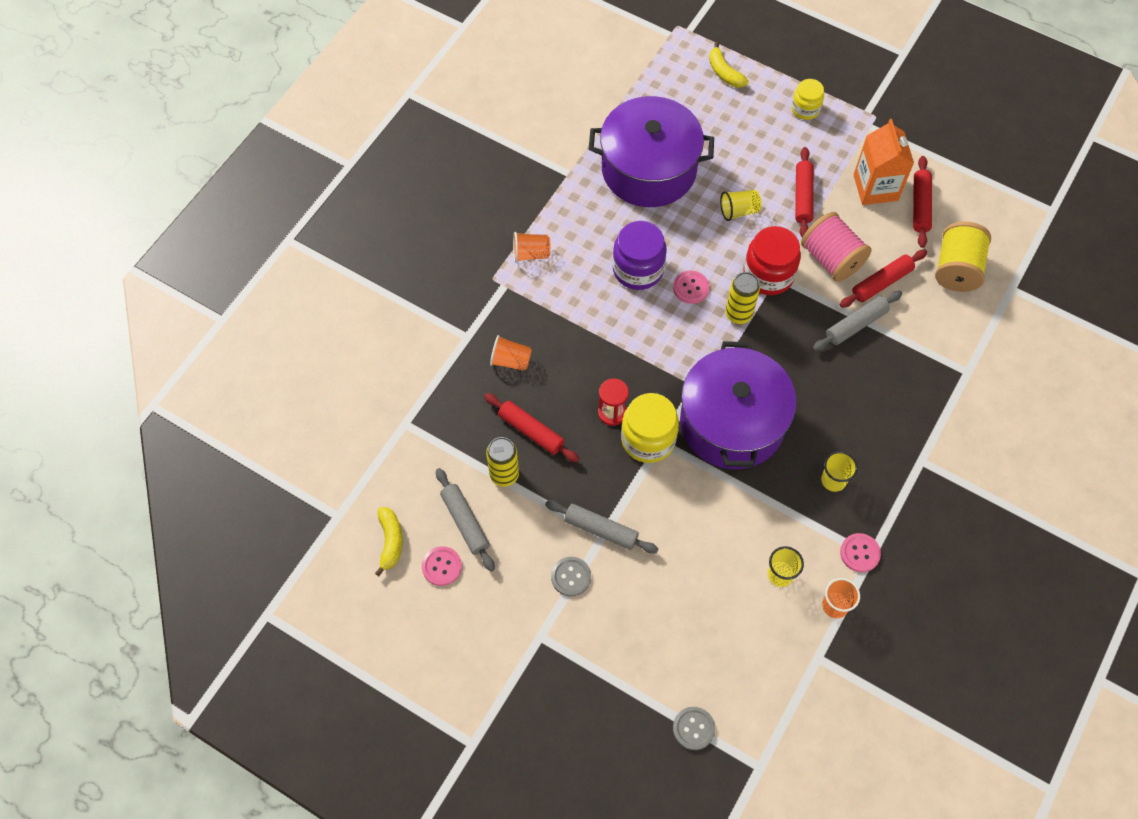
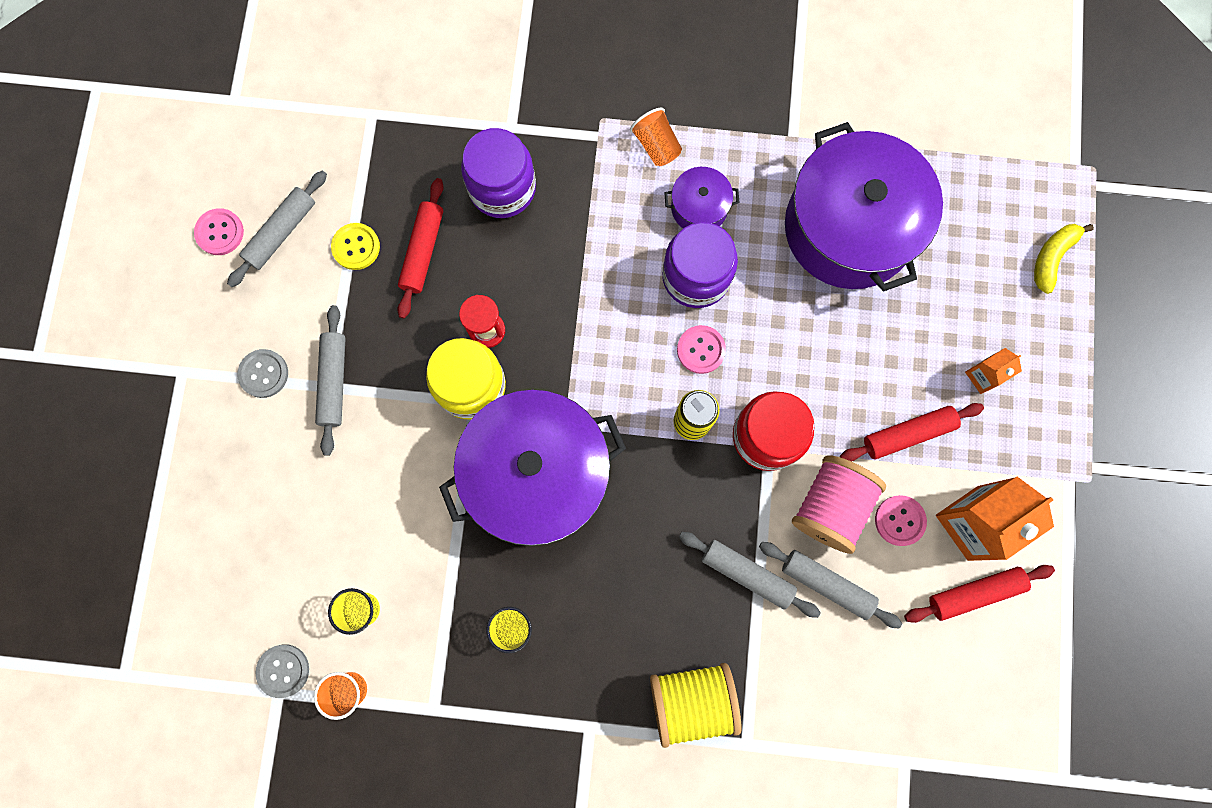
camera: 65 degrees right, 15 degrees up
(390, 541) = (227, 166): yellow banana -> none
(504, 475) = (356, 247): yellow can -> yellow button
(510, 361) = (502, 188): orange cup -> purple jar
(589, 247) = (699, 207): none -> purple pot
(693, 728) = (140, 583): grey button -> grey button (283, 670)
(739, 211) = (843, 362): yellow cup -> none
(784, 141) = (983, 376): none -> orange carton
(805, 109) = (1050, 384): yellow jar -> none
(859, 553) = (430, 694): pink button -> pink button (899, 520)
(881, 282) = (827, 584): red rolling pin -> grey rolling pin
(956, 269) = (898, 676): yellow spool -> yellow spool (691, 699)

